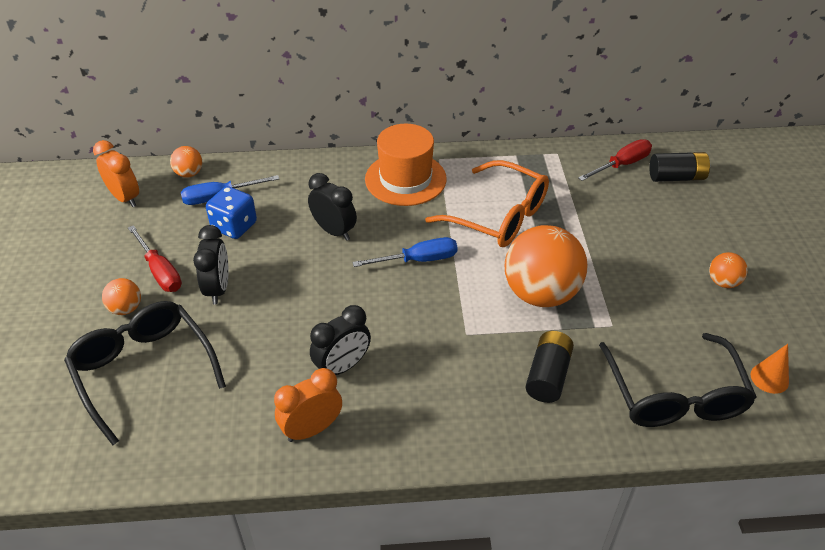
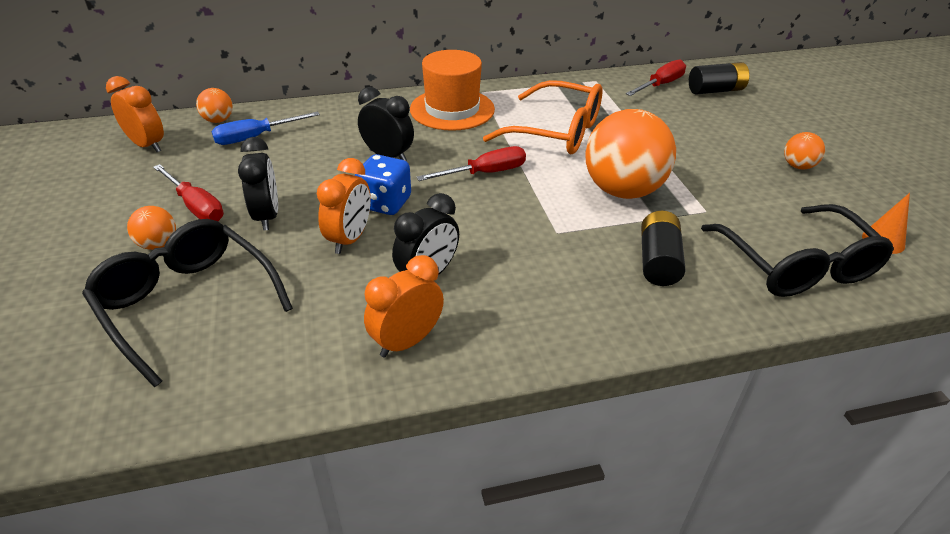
camera: 10 degrees left, 5 degrees down
(234, 226) = (276, 160): blue dice -> blue dice (385, 203)
(284, 321) = (349, 239): none -> orange clock
(418, 260) = (485, 173): blue screwdriver -> red screwdriver

